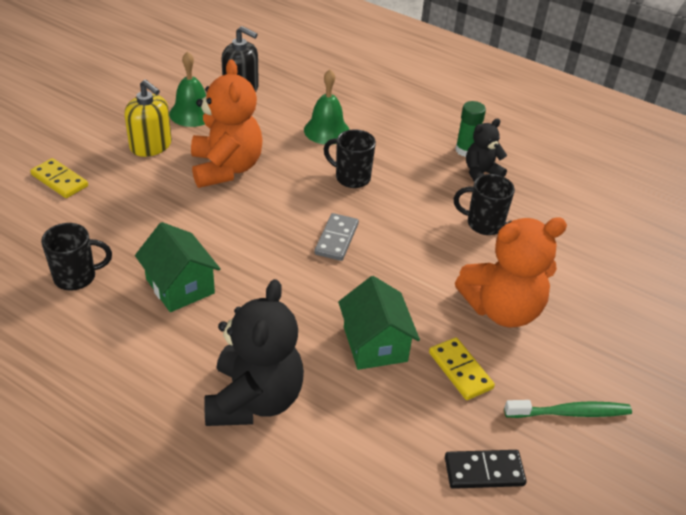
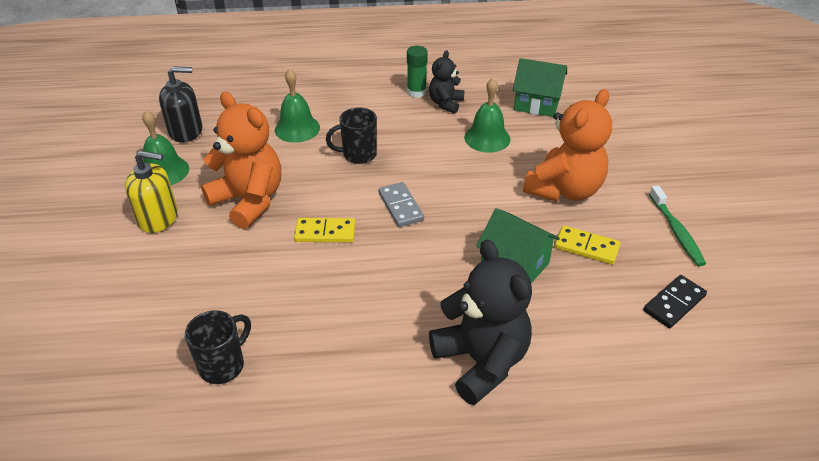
camera: 35 degrees left, 0 degrees up
(59, 180) = (104, 295): yellow domino -> yellow domino (325, 232)
(180, 286) = (323, 315): green house -> green house (537, 103)
(483, 224) = (487, 138): black mug -> green bell
(570, 413) = (676, 231): green toothbrush -> green toothbrush turned 120 degrees clockwise

